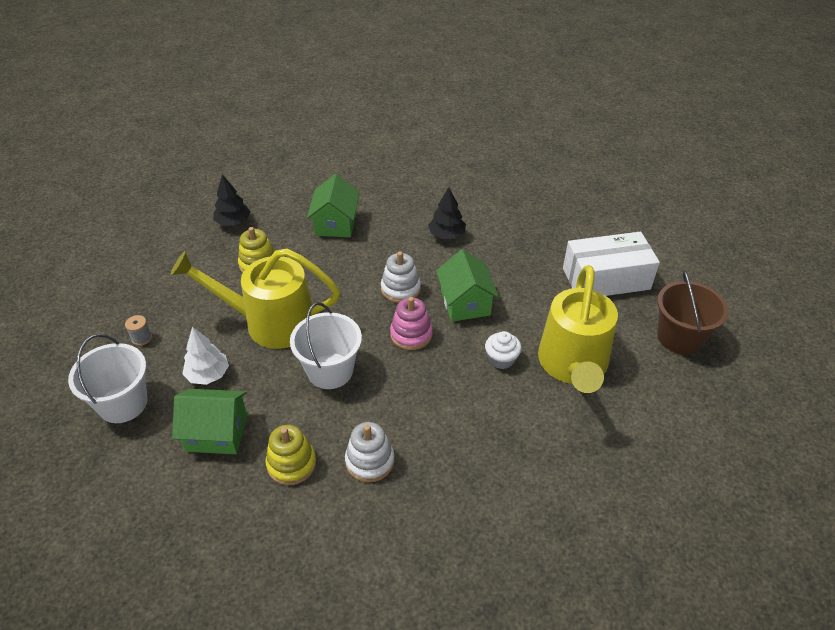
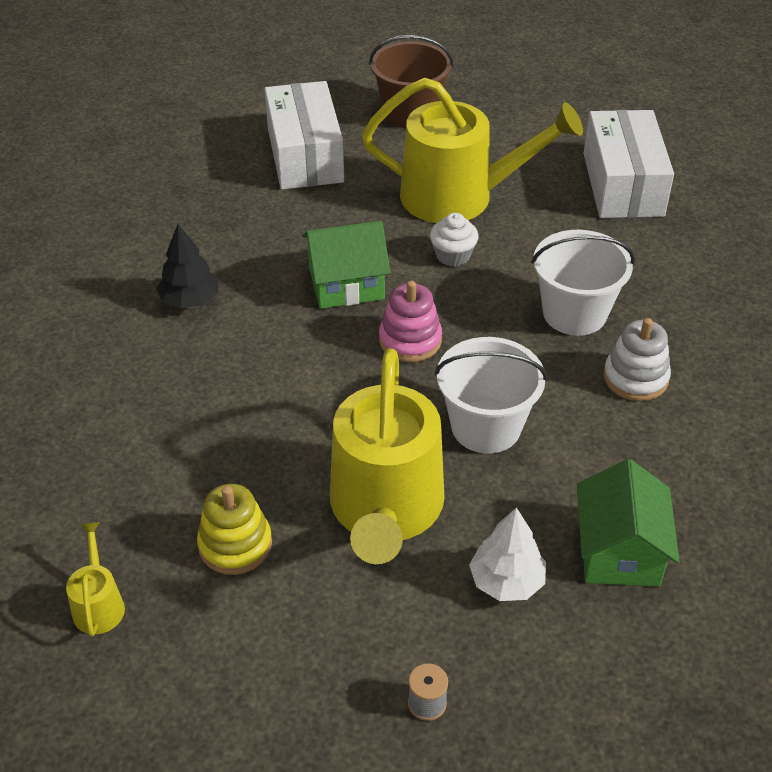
camera: 90 degrees left, 0 degrees up
(123, 403) = (581, 697): white bucket -> white bucket (574, 313)
(233, 222) = (98, 604): black tree -> yellow watering can
(291, 464) = (655, 457): yellow stacking toy -> none
(335, 224) = (135, 440): green house -> none
(400, 289) = (313, 352): white stacking toy -> none
(613, 481) = (623, 184): none -> white box

